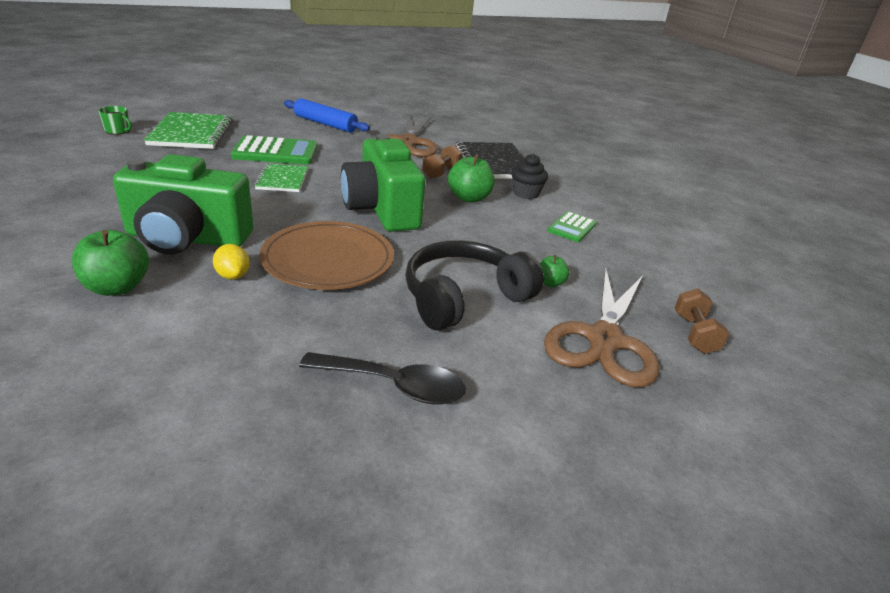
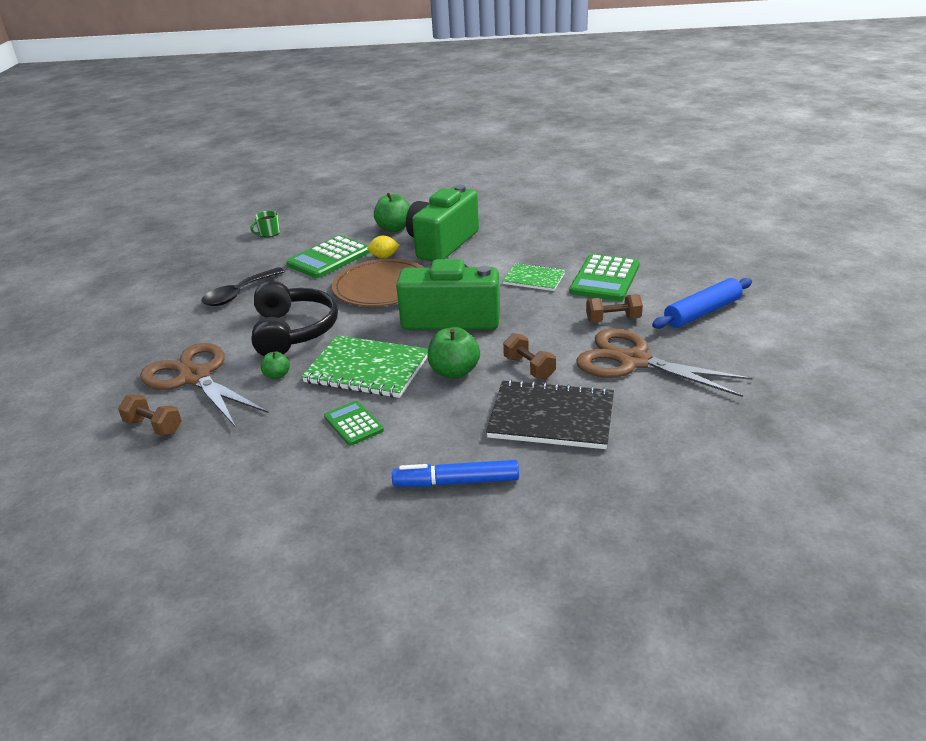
camera: 120 degrees right, 0 degrees up
(118, 131) = (664, 215): green mug -> green mug (269, 233)
(191, 133) = (660, 243): green notebook -> green notebook (367, 369)
(242, 326) = (329, 258): none -> green calculator
(350, 148) = (613, 319): none -> brown dumbbell
(526, 193) = (449, 416): black cupcake -> none
(584, 184) = (456, 482): none -> blue marker

